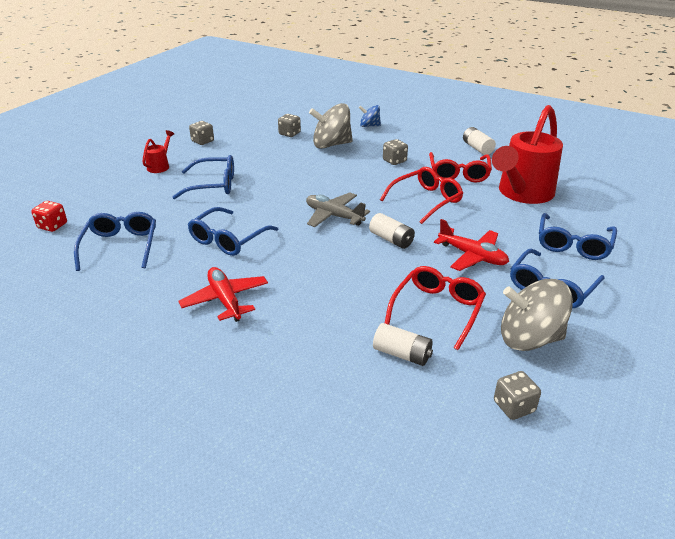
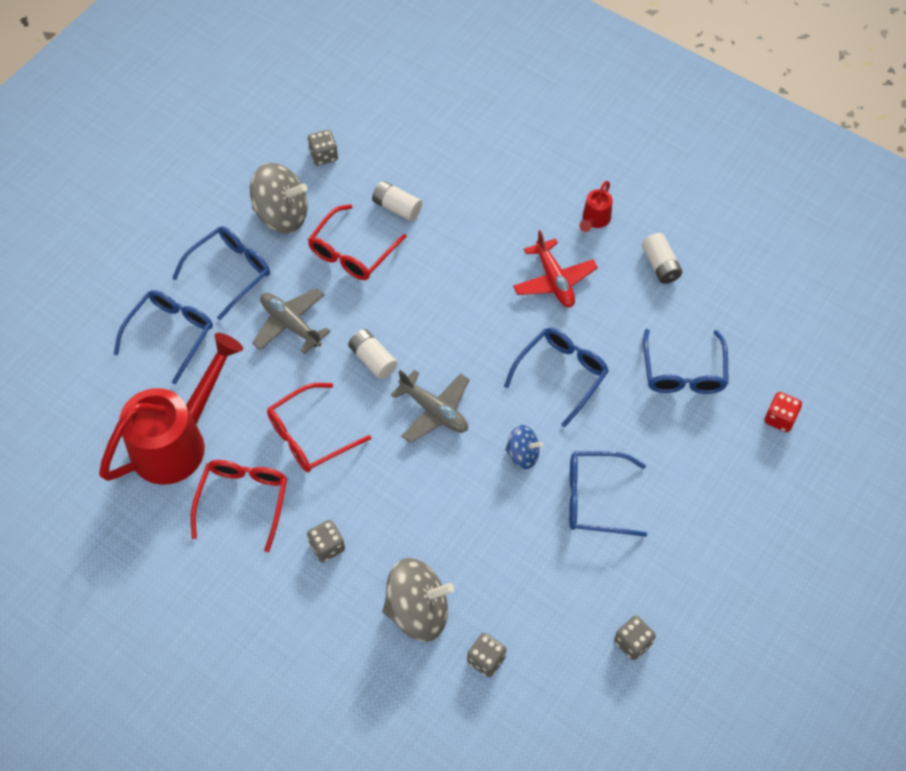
camera: 175 degrees left, 25 degrees up
(160, 166) = (684, 561): red watering can -> red watering can (594, 220)
(369, 126) = (342, 680): blue spinning top -> blue spinning top (523, 454)
(472, 256) = (290, 324): red plane -> grey plane
(477, 148) = (185, 577): white battery -> white battery (660, 265)

